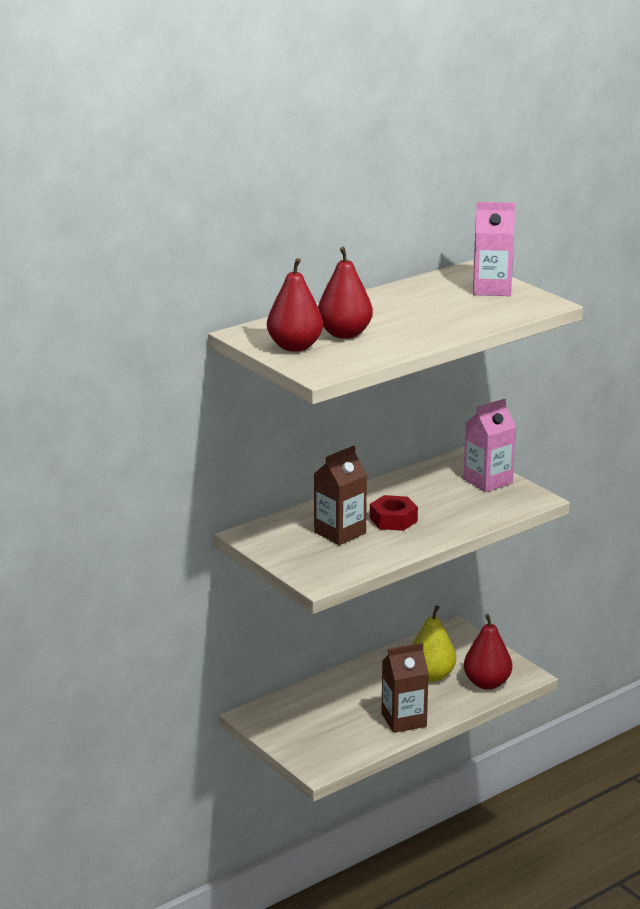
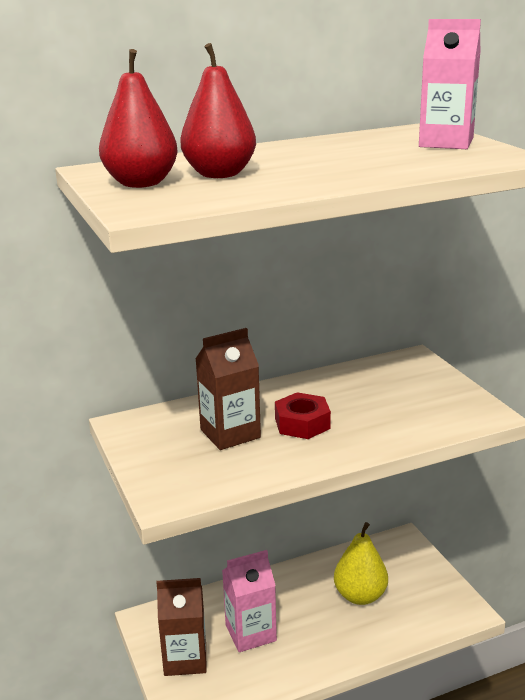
camera: 15 degrees right, 0 degrees up
(404, 720) = (309, 654): brown carton -> brown carton (185, 659)
(487, 683) = (420, 616): red pear -> none
(488, 481) = (435, 387): pink carton -> pink carton (250, 633)

